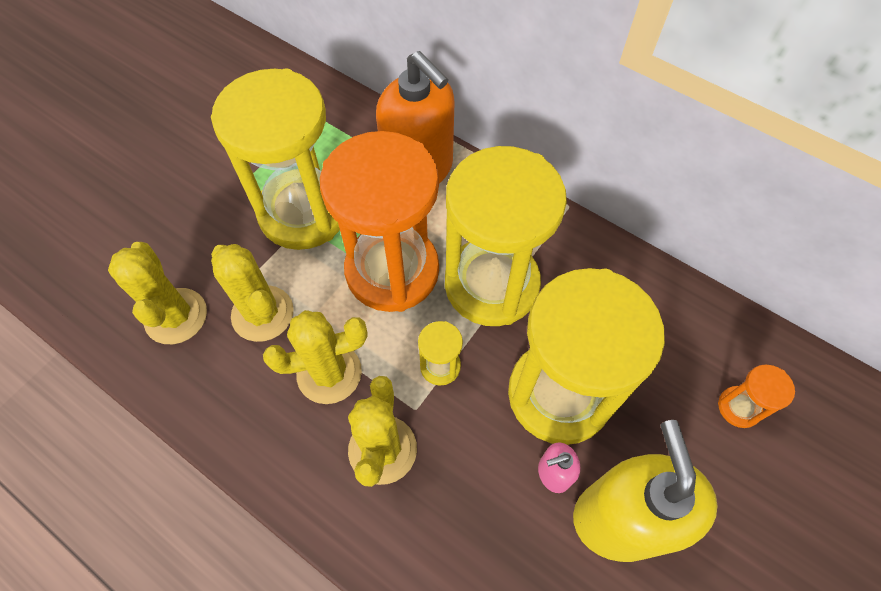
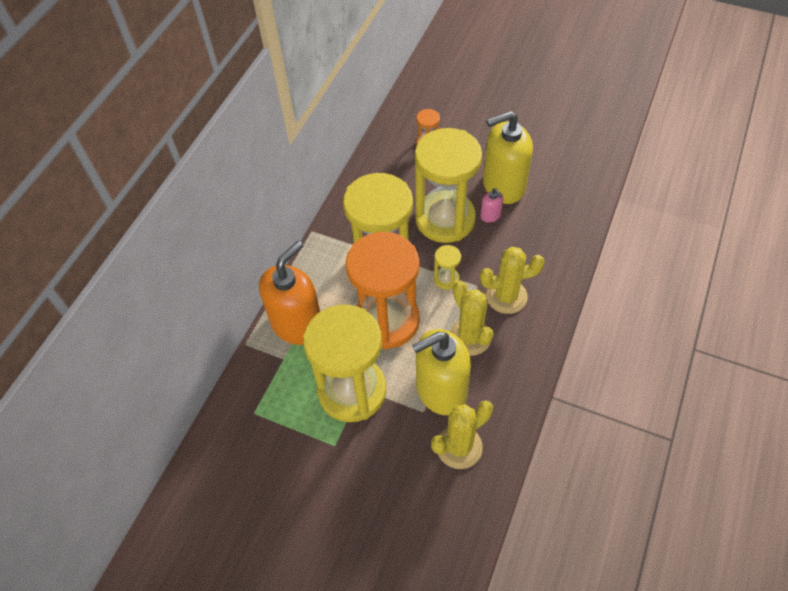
camera: 100 degrees left, 5 degrees down
(262, 313) = (440, 390): yellow cactus -> yellow soap dispenser

